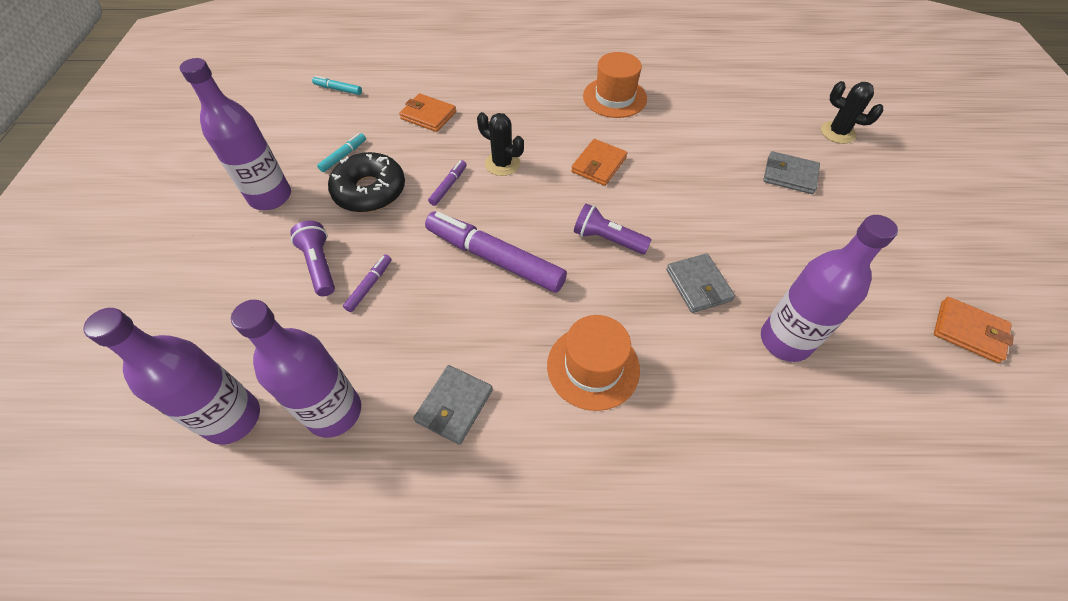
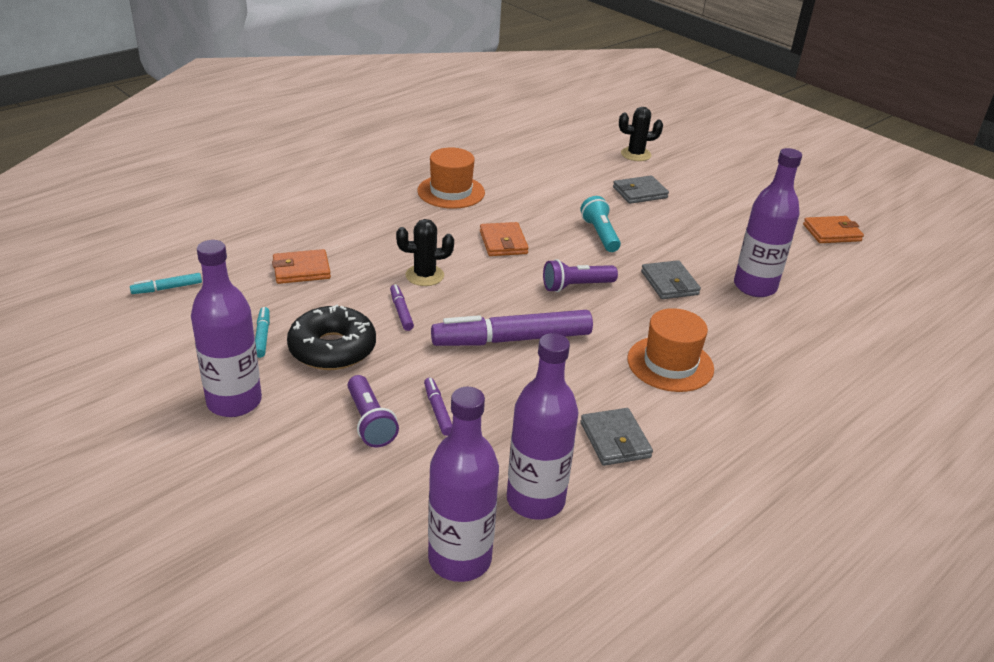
camera: 45 degrees left, 20 degrees down
(320, 265) = (370, 422): purple flashlight -> purple flashlight turned 135 degrees counterclockwise
(694, 199) = (600, 234): none -> turquoise flashlight
(698, 285) = (669, 283): grey wallet -> grey wallet turned 45 degrees clockwise

